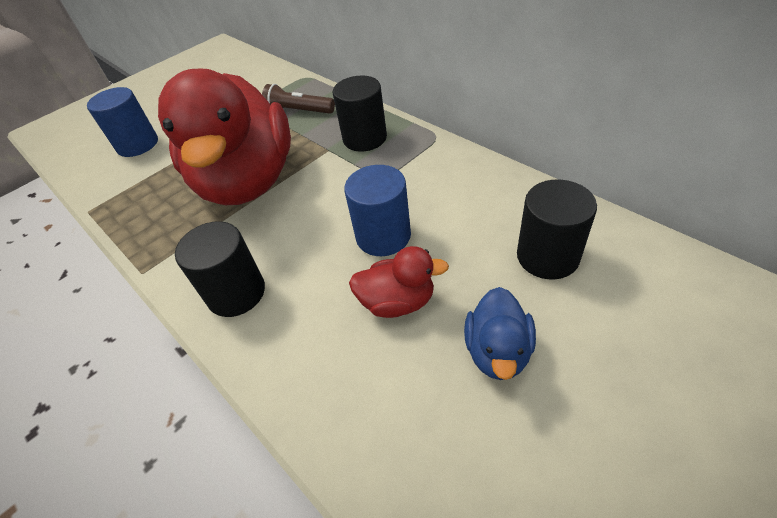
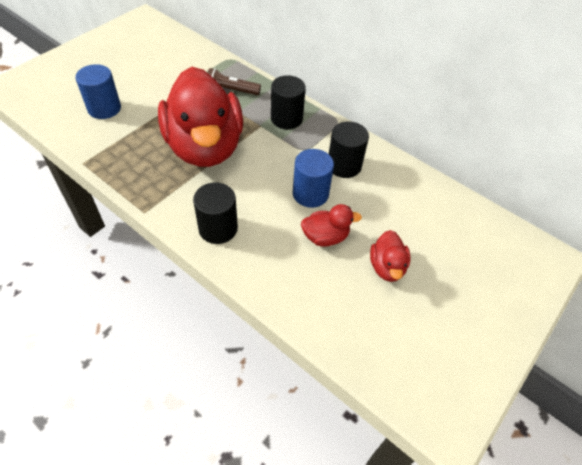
camera: 15 degrees left, 5 degrees up
(497, 351) = (387, 267): blue duck -> red duck
(547, 256) = (414, 212): black cylinder -> black cylinder (344, 165)

